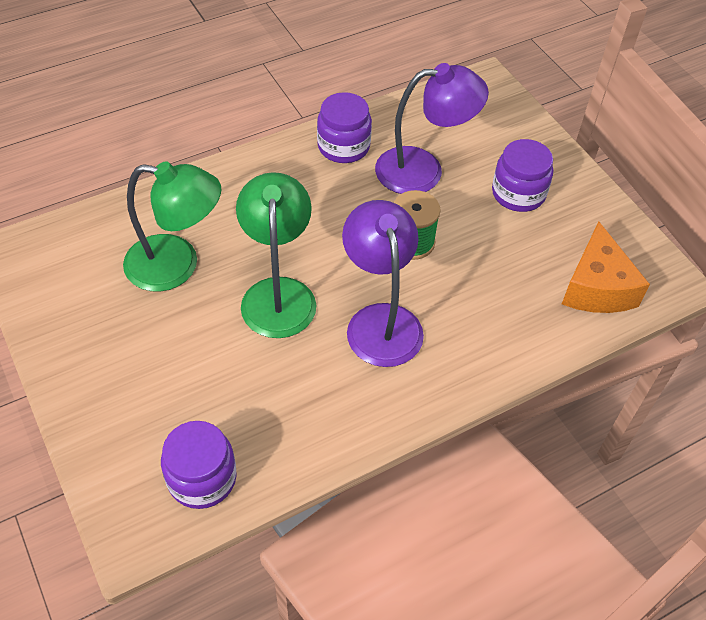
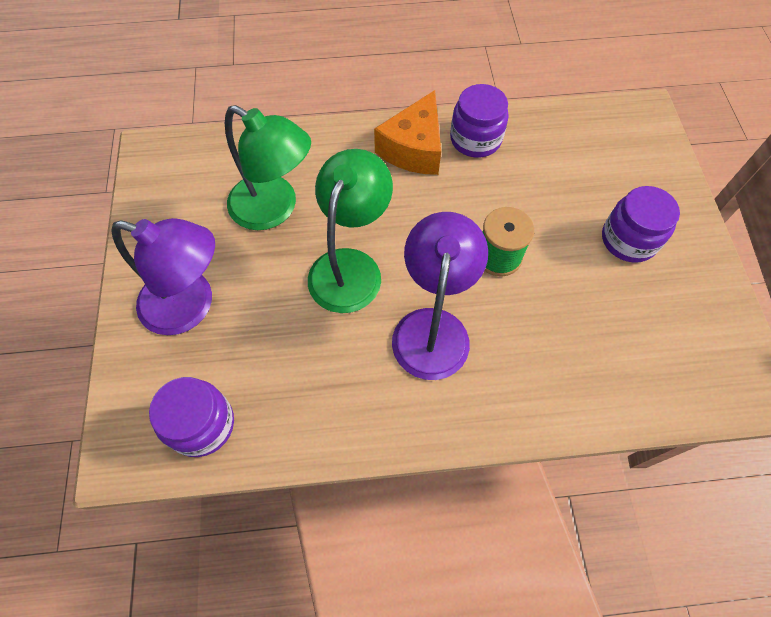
camera: 25 degrees right, 10 degrees up
(423, 170) = (542, 186): purple lamp -> purple lamp (191, 306)
(597, 287) = (670, 369): orange cheese -> orange cheese (413, 149)

